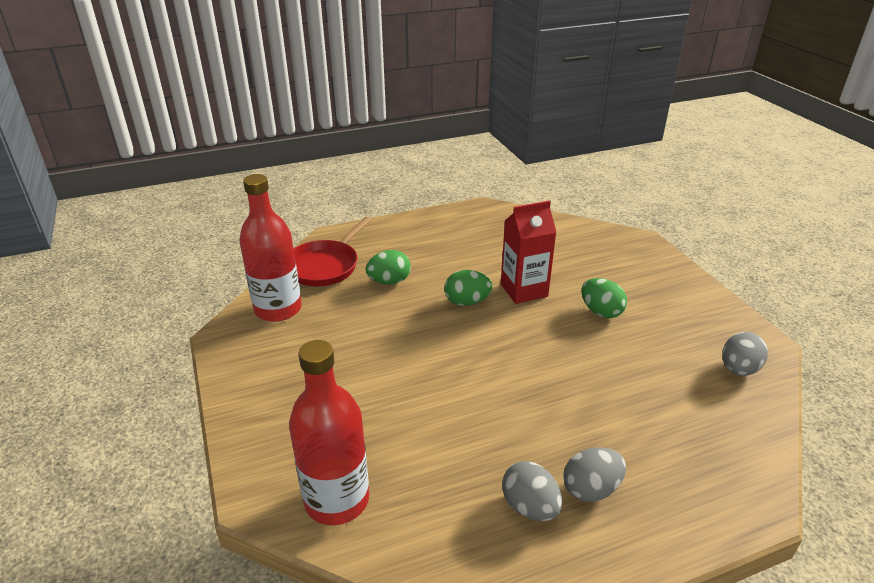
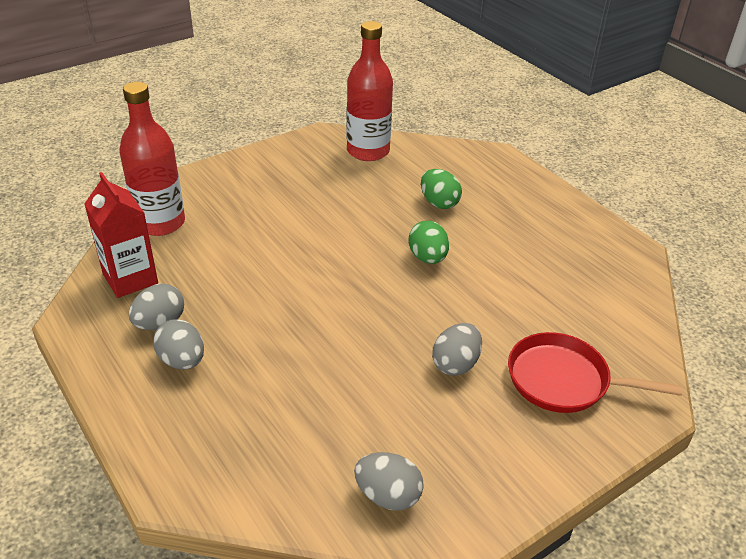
camera: 75 degrees right, 5 degrees up
(325, 266) = (445, 161): red pan -> red pan (564, 380)
(524, 290) = (469, 297): red carton -> red carton (130, 279)
(601, 312) = (455, 364): green egg -> grey egg

